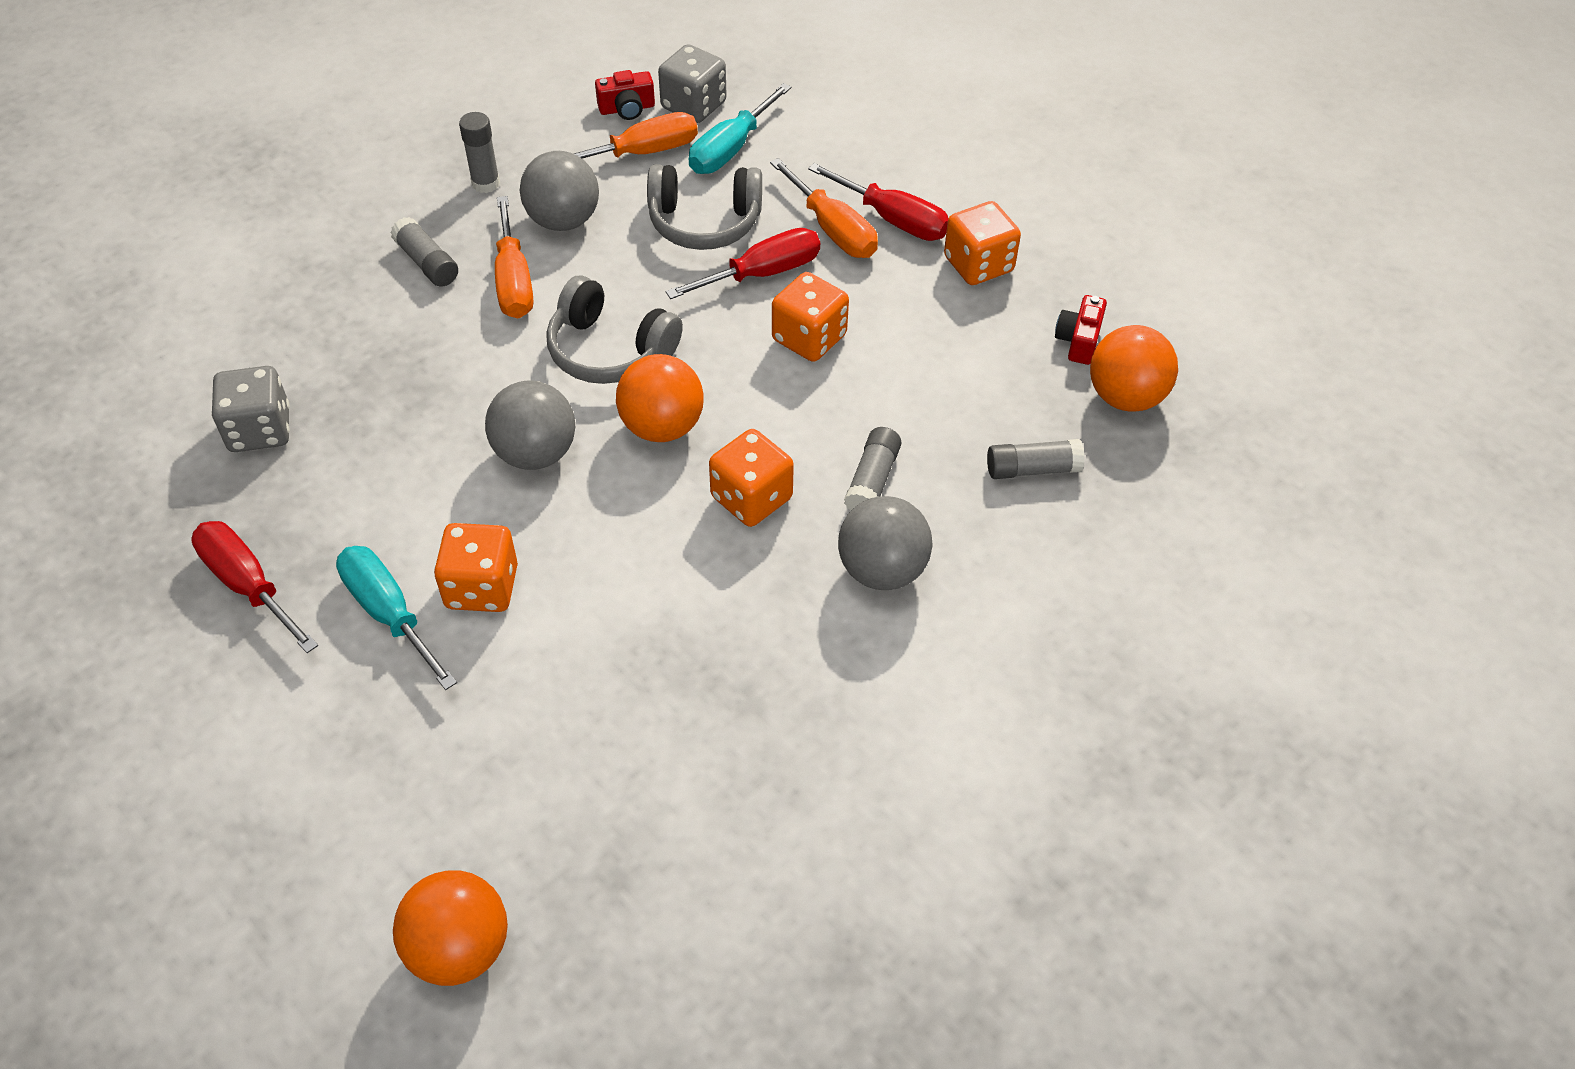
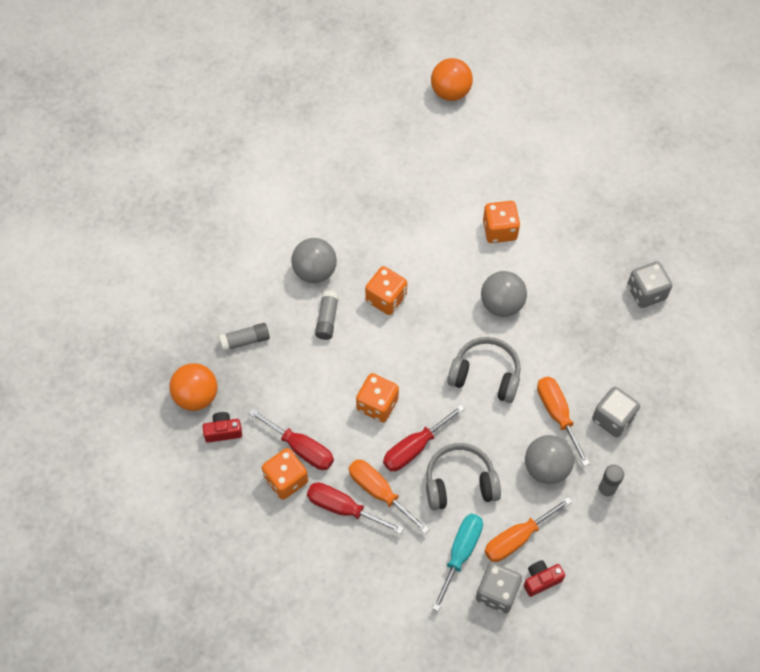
camera: 170 degrees right, 10 degrees up
(248, 585) = (606, 213): red screwdriver -> red screwdriver (301, 448)
(389, 613) = (536, 211): turquoise screwdriver -> none
(427, 263) = (613, 418): grey glue stick -> grey dice
(662, 426) = (442, 331): orange ball -> none
(1079, 341) = (223, 431): red camera -> red camera turned 105 degrees counterclockwise

